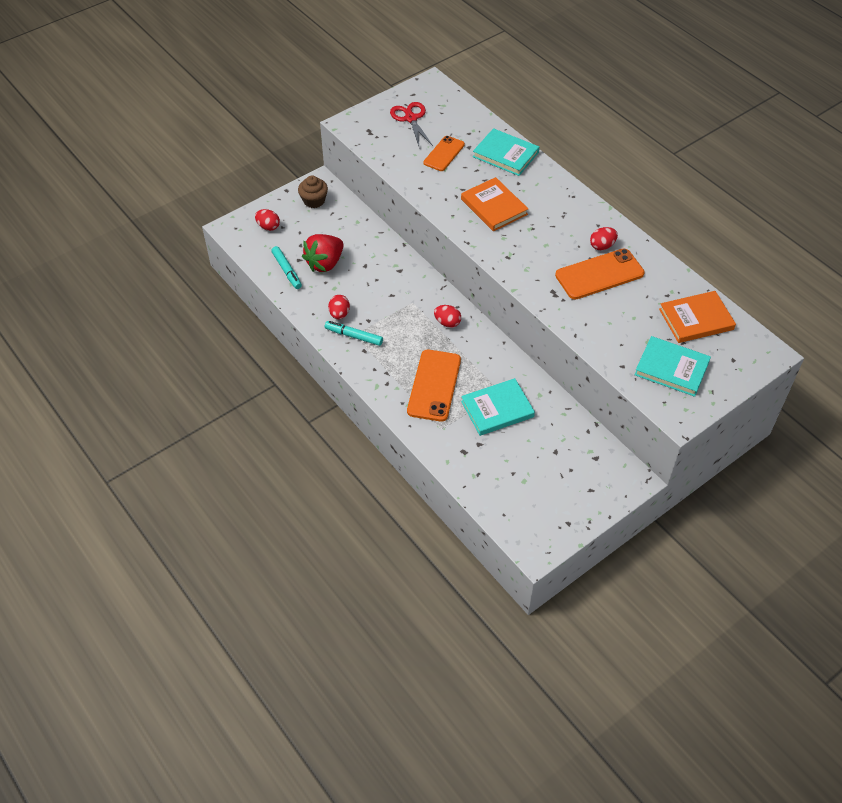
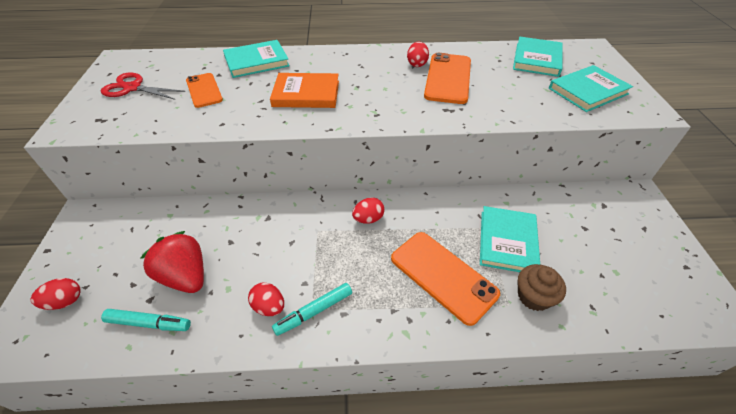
camera: 55 degrees left, 5 degrees down
(314, 201) = (95, 234): brown cupcake -> brown cupcake (533, 296)
(325, 263) = (185, 276): red strawberry -> red strawberry turned 150 degrees clockwise
(696, 319) = (537, 59): orange book -> turquoise book

